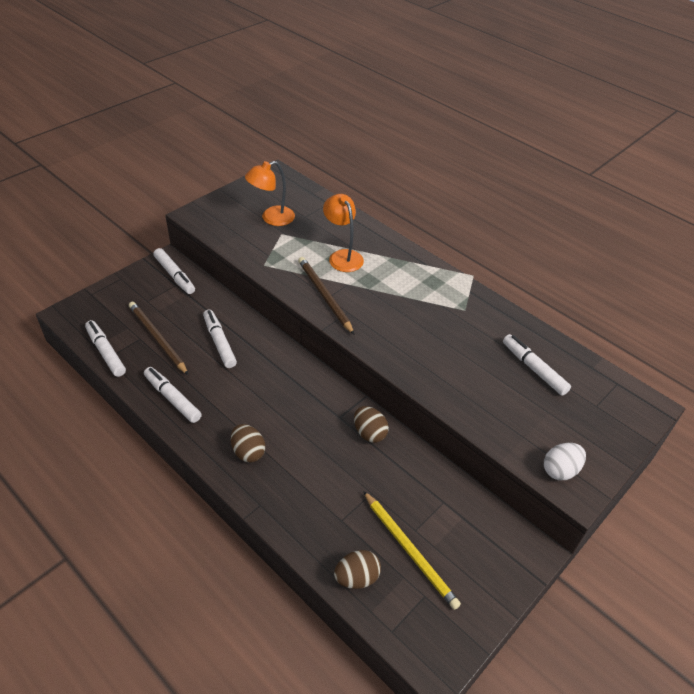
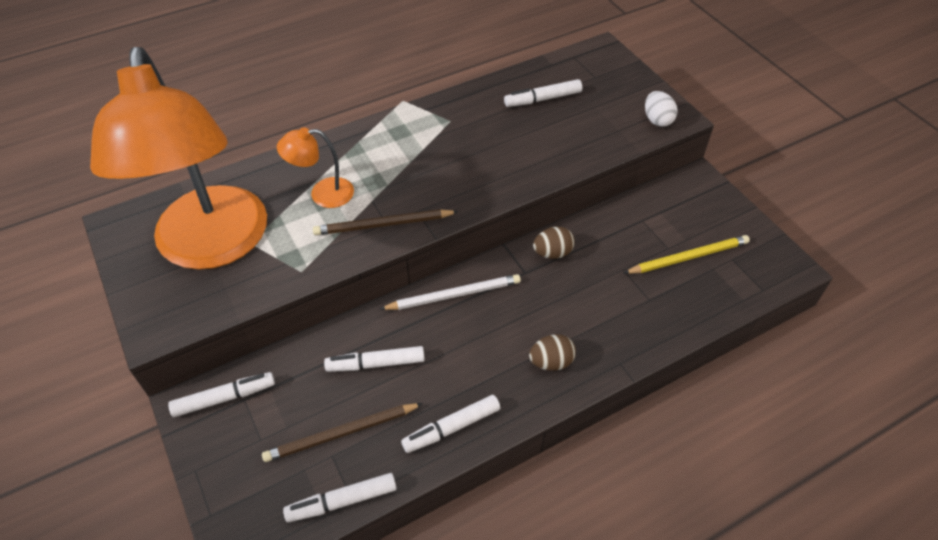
camera: 70 degrees left, 5 degrees up
(271, 218) = (213, 246): orange lamp -> orange lamp, size x2.49
(298, 374) = (454, 295): none -> white pencil
(356, 577) = (711, 302): brown egg -> none

